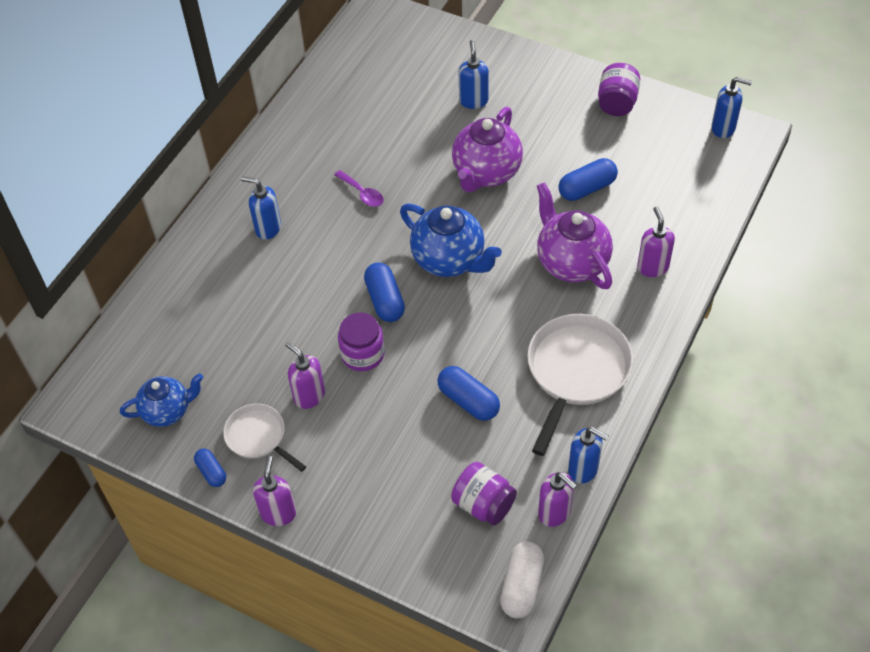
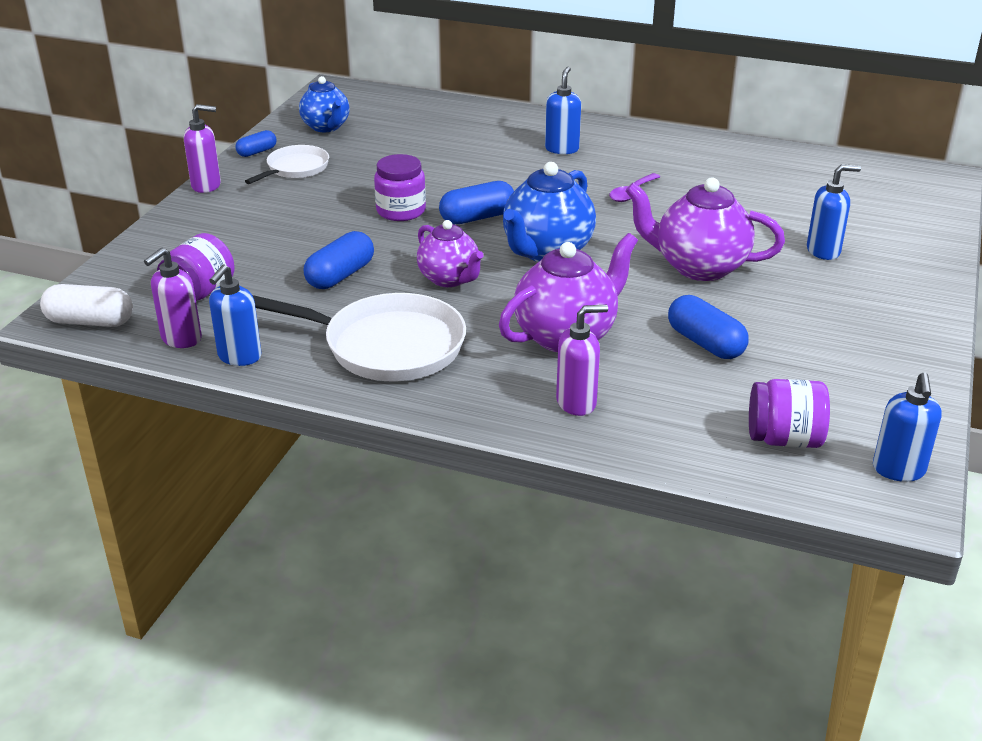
camera: 80 degrees right, 20 degrees down
(309, 396) = (345, 188): purple soap dispenser -> none
(483, 326) = (449, 279): none -> purple teapot
(617, 103) = (891, 363): purple jar -> purple jar (784, 439)

